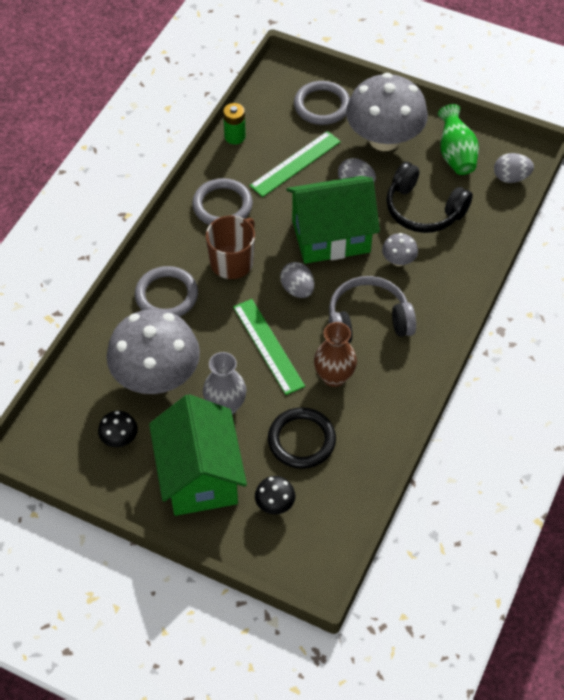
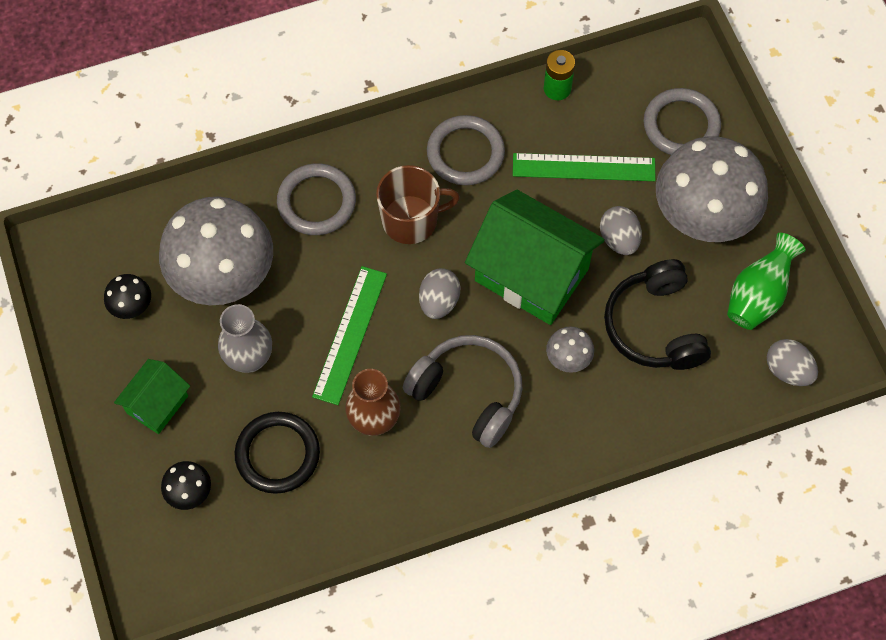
camera: 45 degrees right, 10 degrees up
(200, 476) = (157, 404): green house -> green house, size x0.53

